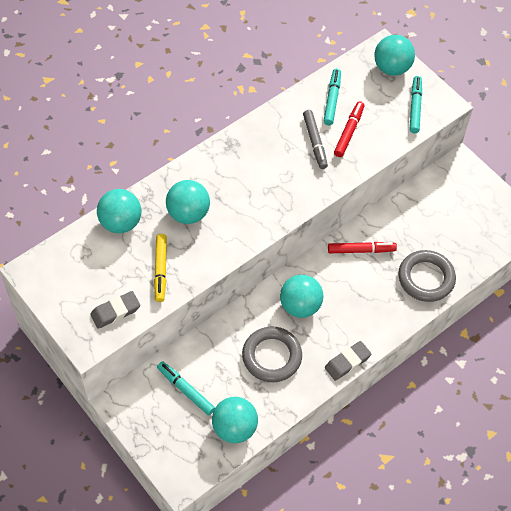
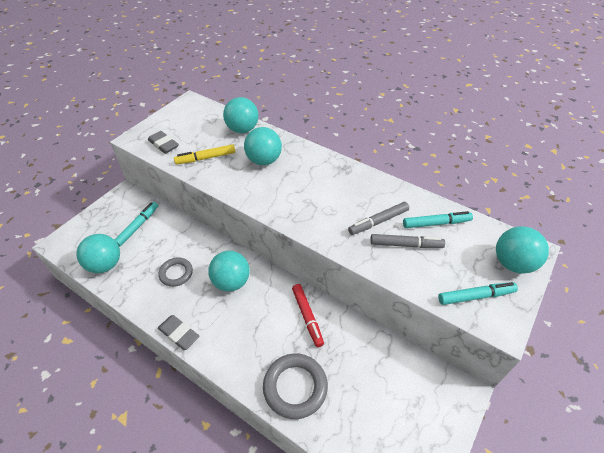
camera: 75 degrees right, 10 degrees down
(272, 356) = (176, 273): grey ring -> grey ring, size x0.63
(349, 132) = (406, 245): red marker -> grey marker

